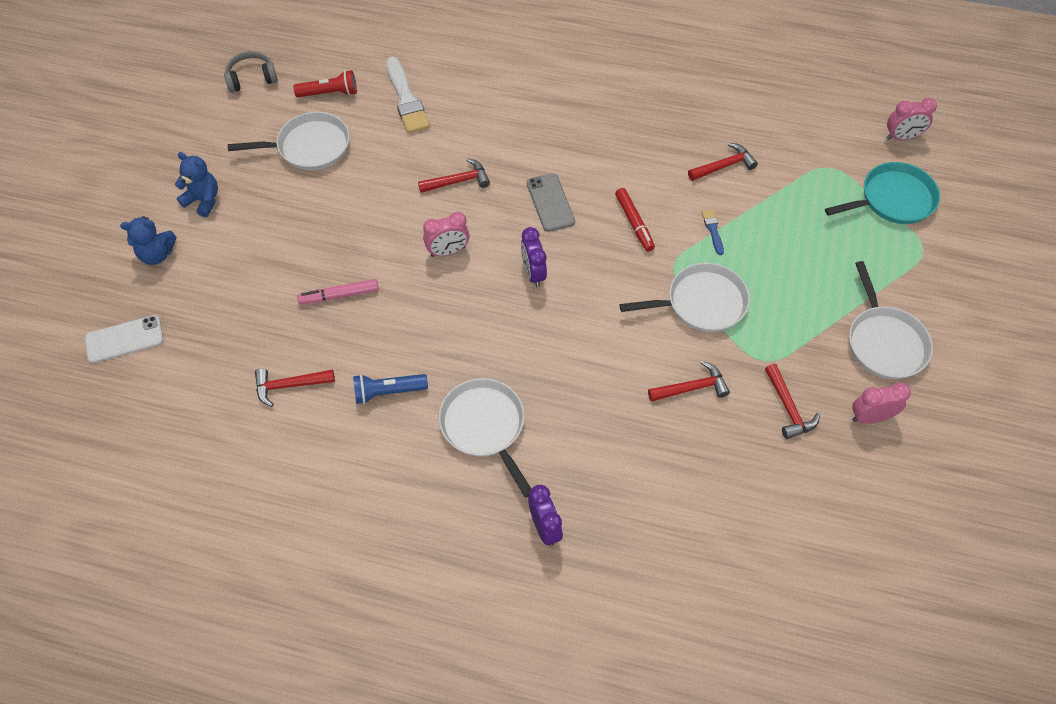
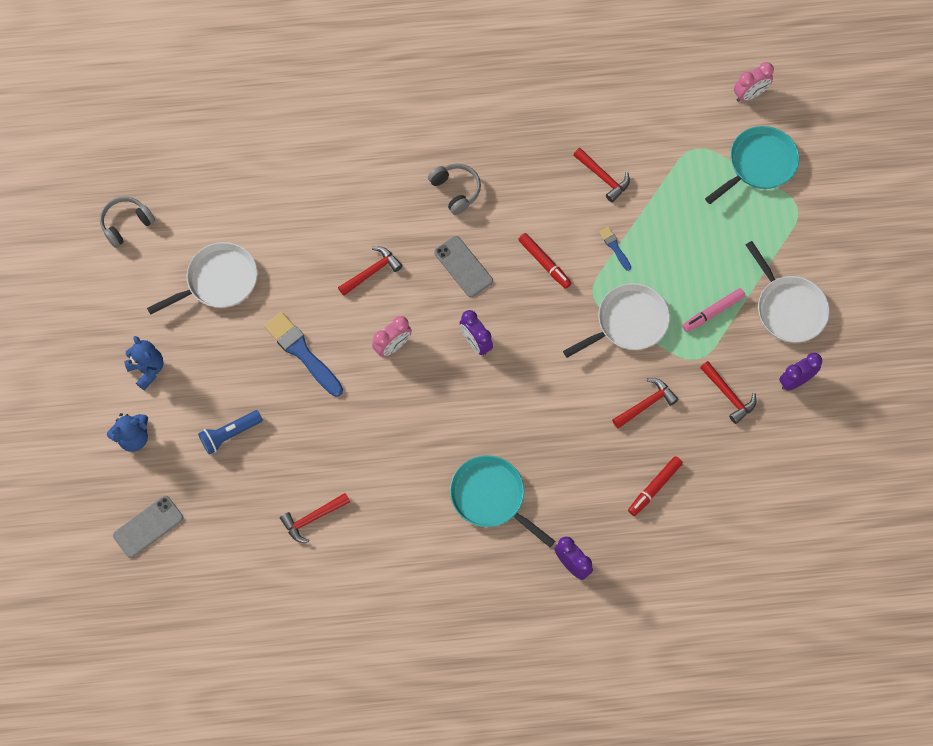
camera: 20 degrees left, 10 degrees up
(124, 339) = (148, 527): white phone -> grey phone
(203, 200) = (147, 369): blue teddy bear -> blue teddy bear turned 45 degrees clockwise
(330, 93) = (210, 216): red flashlight -> none
(339, 295) = (316, 421): pink marker -> pink marker (713, 312)
(356, 230) = (302, 352): none -> blue brush
(388, 392) = (398, 495): blue flashlight -> blue flashlight (230, 434)
(406, 99) = (286, 199): white brush -> none
(484, 426) = (490, 497): white pan -> turquoise pan
(571, 137) = (456, 190): none -> grey headphones
(670, 476) = (655, 487): none -> red marker
(724, 166) = (603, 177): red hammer -> red hammer turned 90 degrees clockwise
(870, 417) = (795, 381): pink clock -> purple clock

